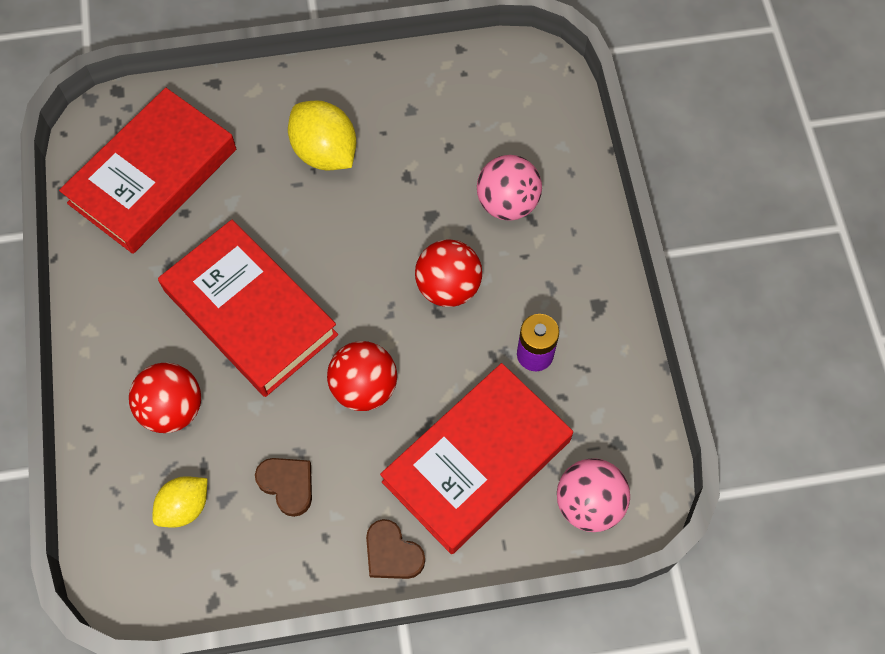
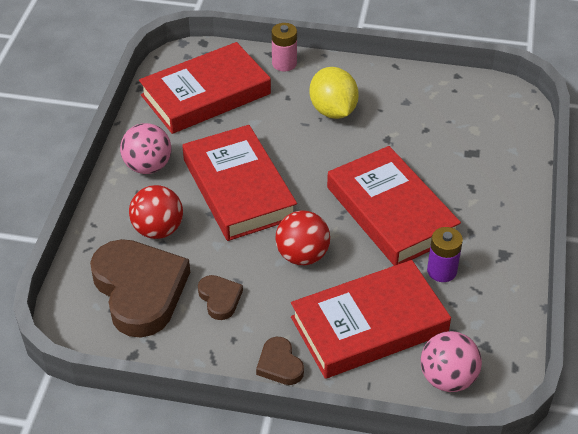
camera: 20 degrees right, 20 degrees down
(185, 507) = (140, 290): yellow lemon -> brown heart
(236, 94) = (284, 63): none -> pink battery
(448, 287) = (391, 212): red ball -> red book
(507, 203) = (457, 173): pink ball -> pink ball (148, 166)

